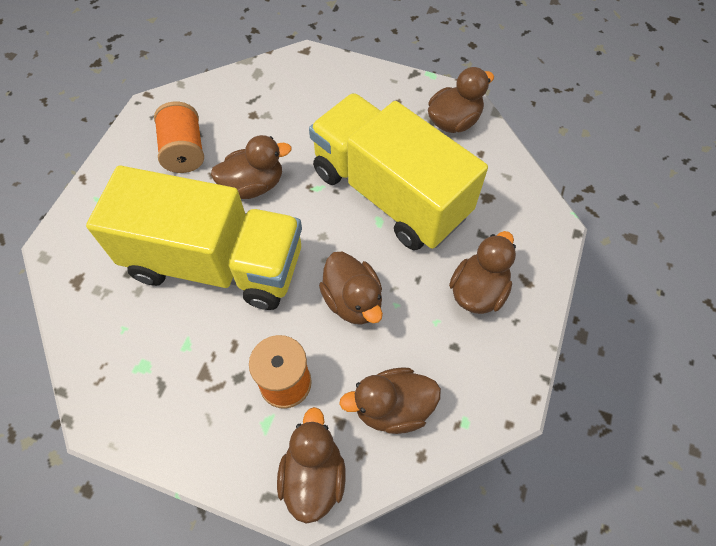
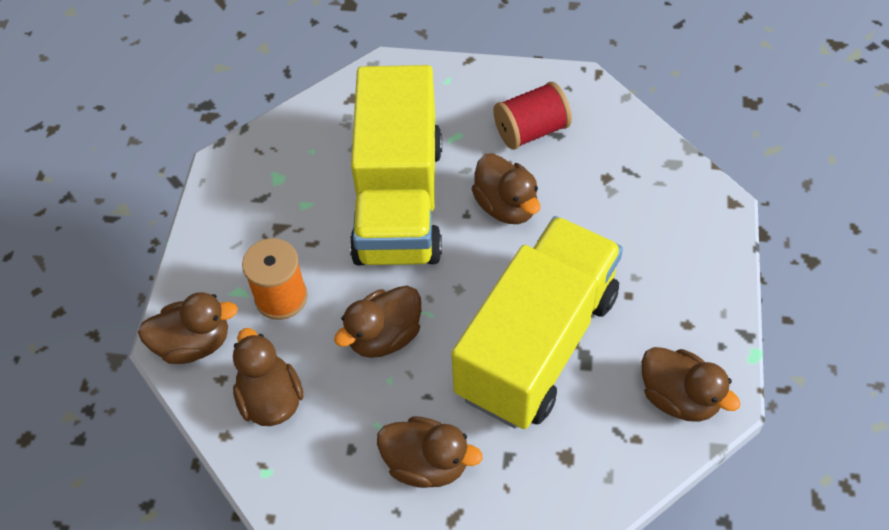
camera: 80 degrees right, 5 degrees down
(184, 151) = (531, 131): orange spool -> red spool

